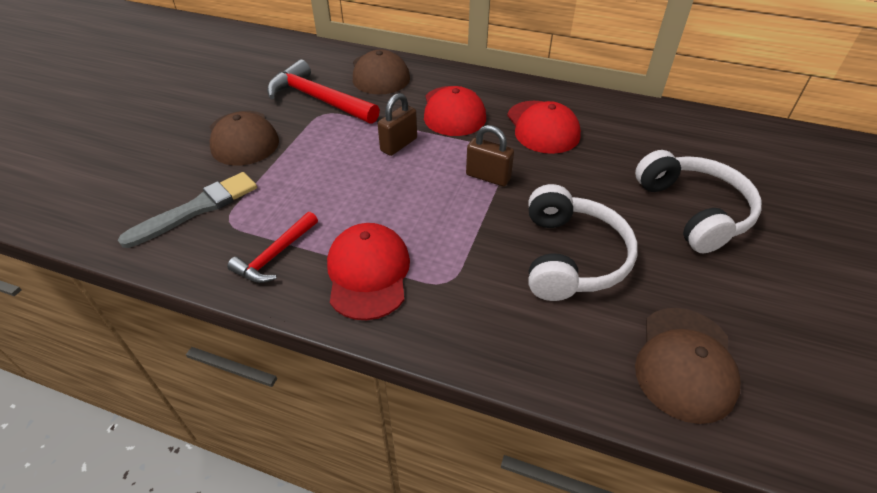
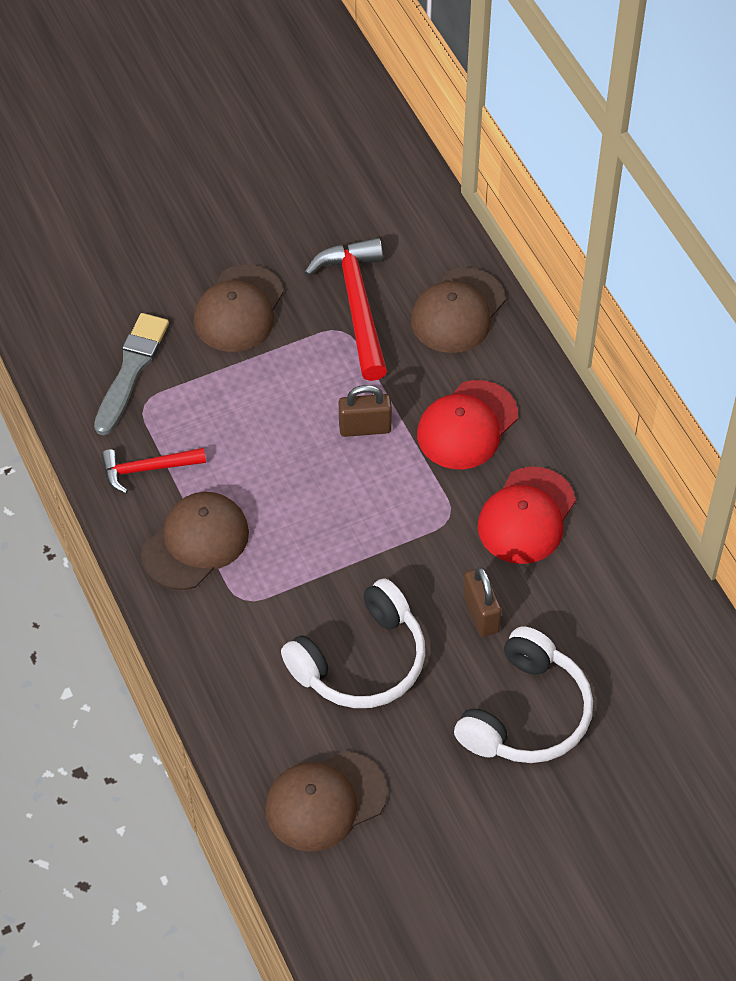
camera: 45 degrees right, 10 degrees up
(196, 209) = (131, 371): grey brush -> grey brush turned 75 degrees counterclockwise
(368, 273) = (196, 543): red cap -> brown cap
(488, 177) = (397, 530): brown padlock -> brown padlock (481, 614)

